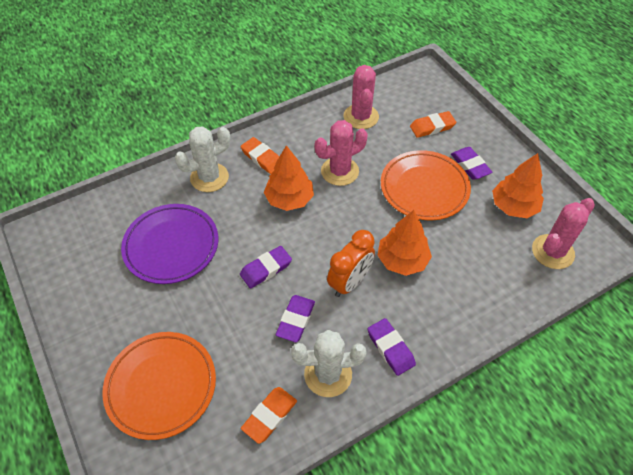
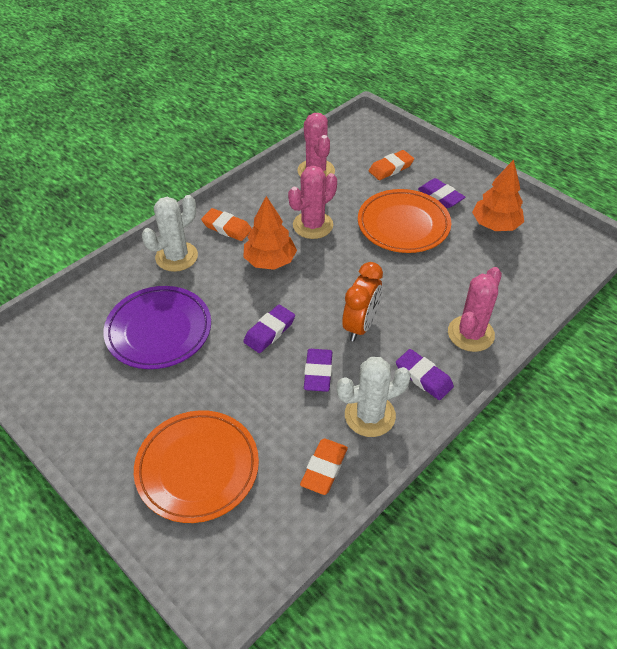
camera: 15 degrees left, 5 degrees down
(402, 260) = (405, 294): orange tree -> none
(552, 252) = (546, 257): pink cactus -> pink cactus (470, 334)

